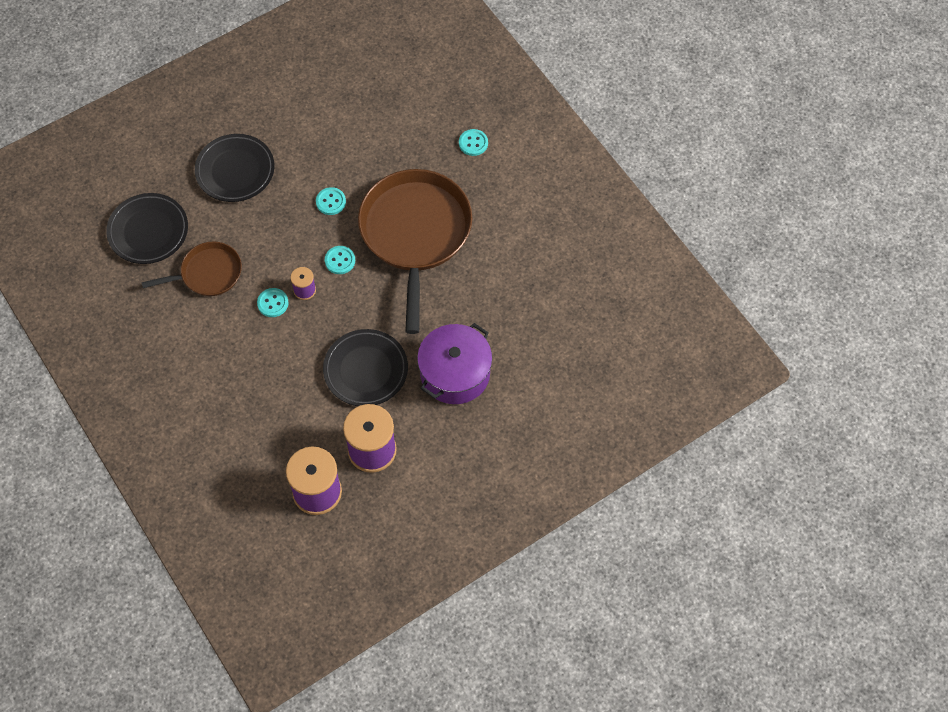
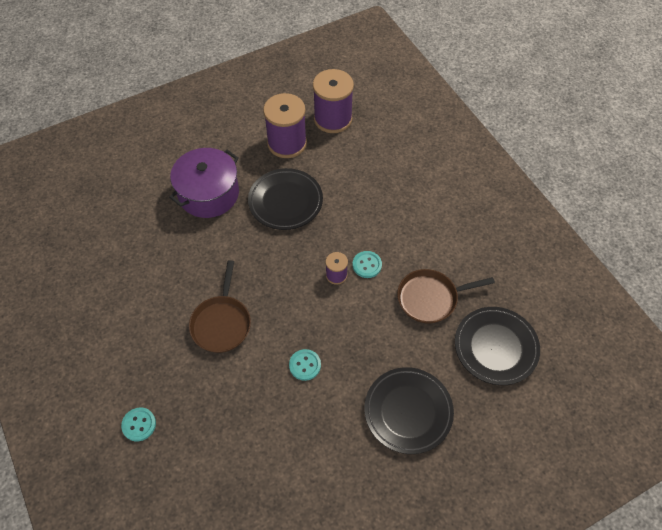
camera: 175 degrees left, 5 degrees down
(340, 260) = (300, 301): turquoise button -> none
(415, 233) = (221, 323): brown pan -> brown pan, size x0.53

